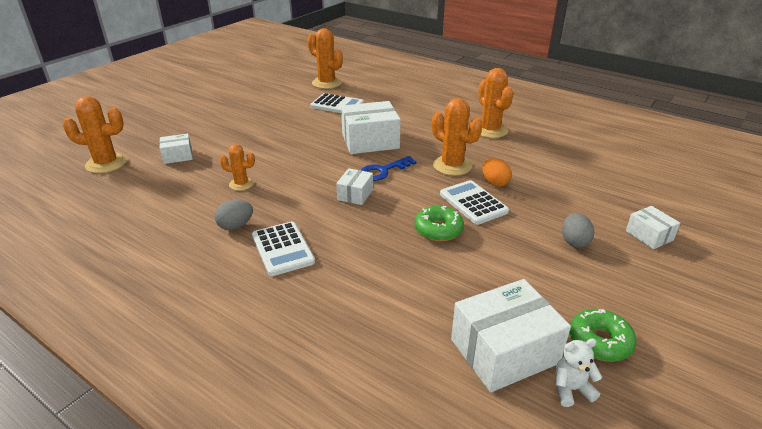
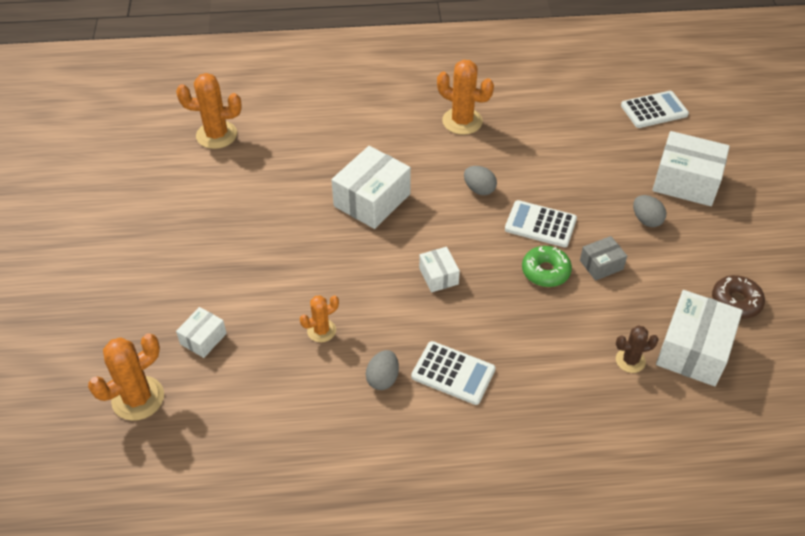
camera: 40 degrees left, 15 degrees up
(337, 105) = (274, 165): white calculator -> white calculator (654, 110)
(383, 171) = (429, 232): blue key -> none
(431, 322) = (630, 360): none -> brown cactus
(452, 166) = (479, 189): orange cactus -> grey egg
(492, 248) = (601, 265): none -> grey box
(494, 183) = (533, 190): orange egg -> none
(571, 389) = (751, 350): white teddy bear -> none
(599, 341) = (736, 302): green donut -> brown donut
(649, 235) = (686, 182): white box -> white box, size x1.89

